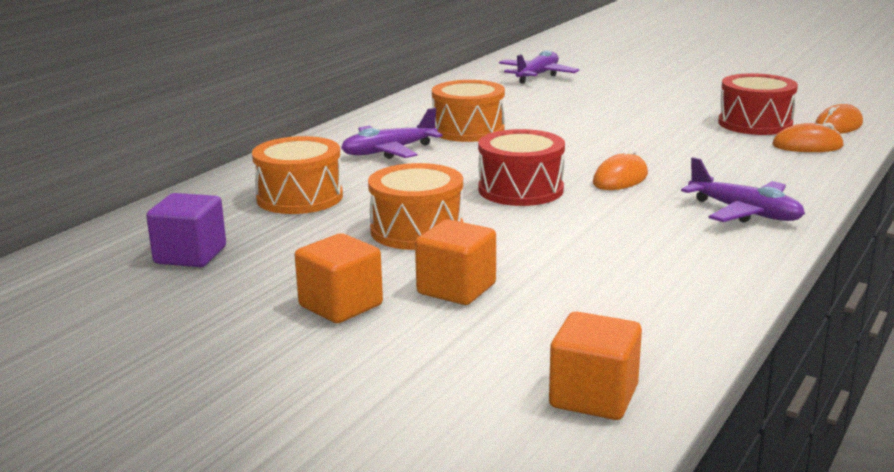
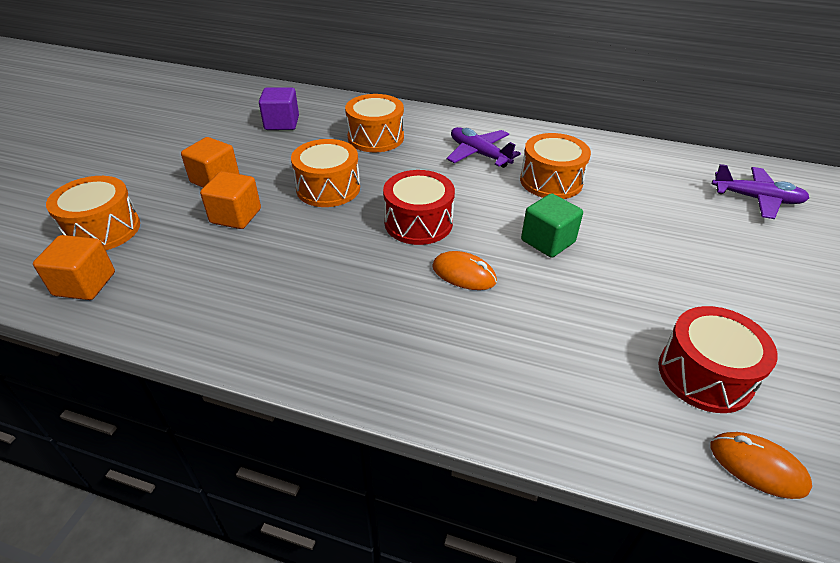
camera: 75 degrees right, 20 degrees up
(445, 395) = (103, 230): none -> orange drum
(575, 144) = (548, 241): none -> green cube
(744, 212) = (401, 359): purple plane -> none
(807, 146) = (643, 424): orange mouse -> none

